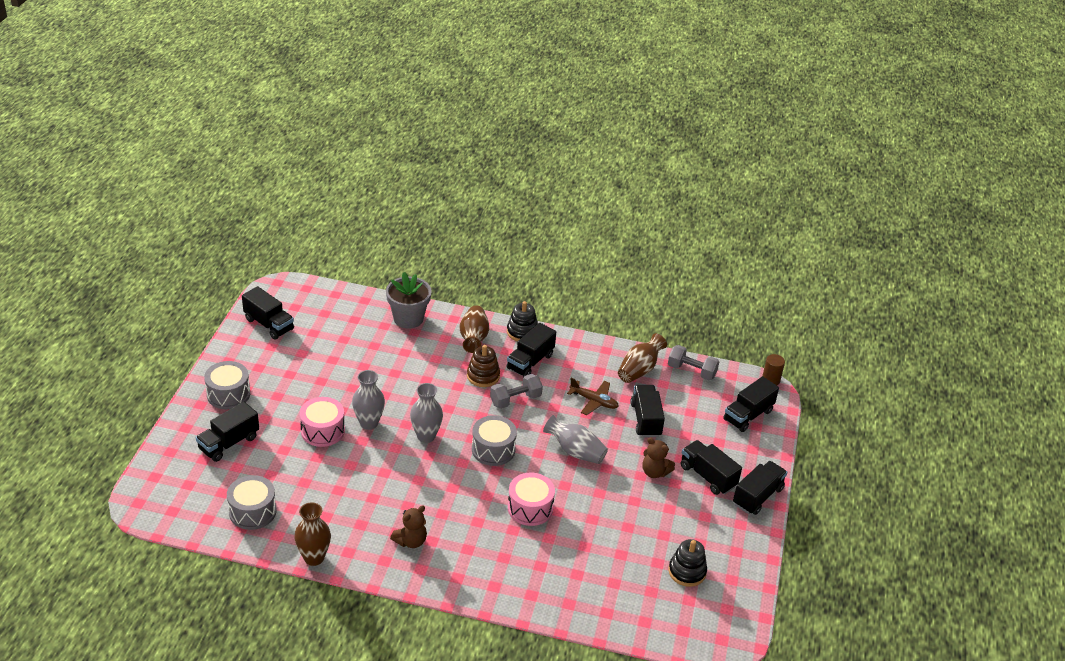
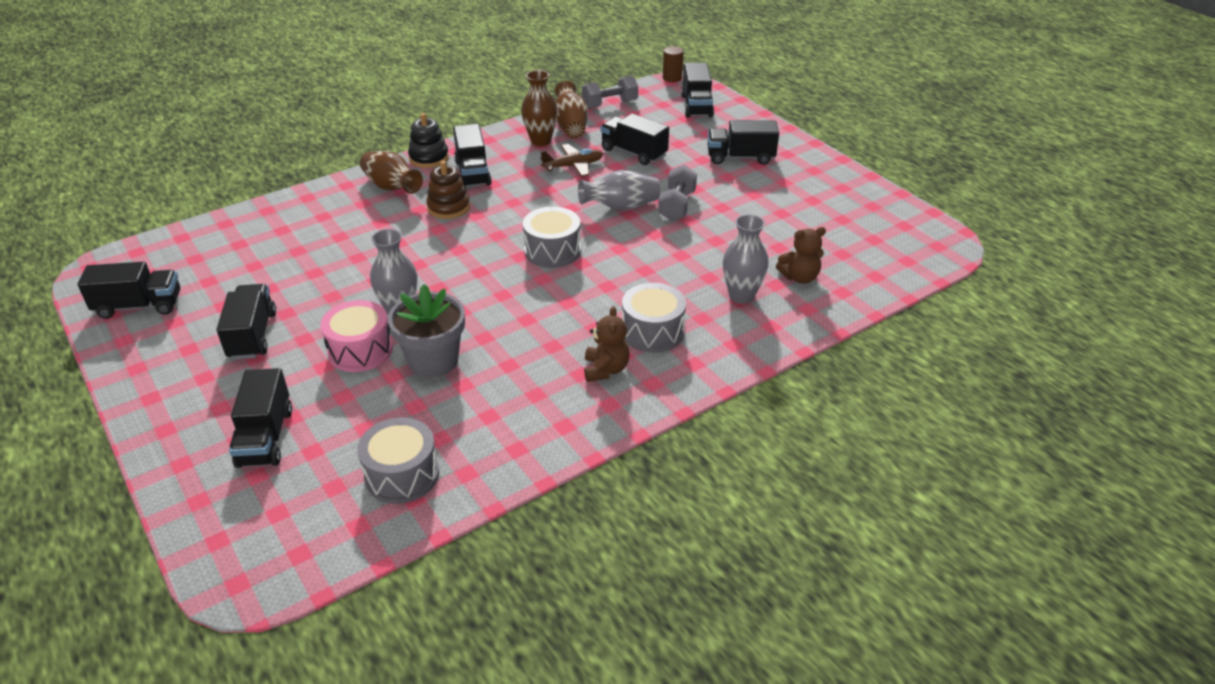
camera: 45 degrees left, 0 degrees up
(228, 394) = (189, 396): grey drum -> grey drum (652, 332)
(314, 558) = (540, 459): brown vase -> brown vase (540, 141)
(408, 318) = (299, 210): grey flower pot -> grey flower pot (433, 361)
(426, 436) = (474, 283): grey vase -> grey vase (741, 296)
(515, 400) = (508, 205): grey dumbbell -> grey dumbbell (677, 206)
(530, 508) = (658, 268): pink drum -> none
(654, 472) = (701, 179): brown teddy bear -> brown teddy bear (799, 277)
(687, 571) = (839, 223): black stacking toy -> none
(757, 496) = (792, 147): black truck -> black truck (252, 335)

